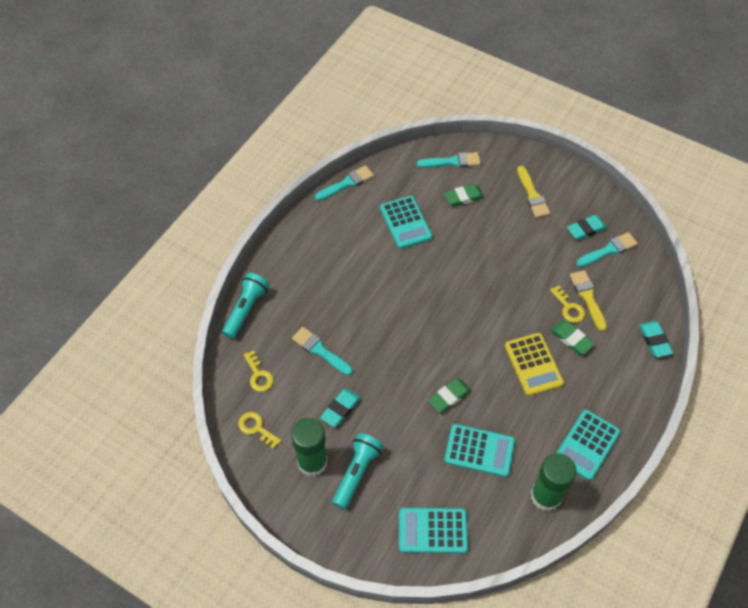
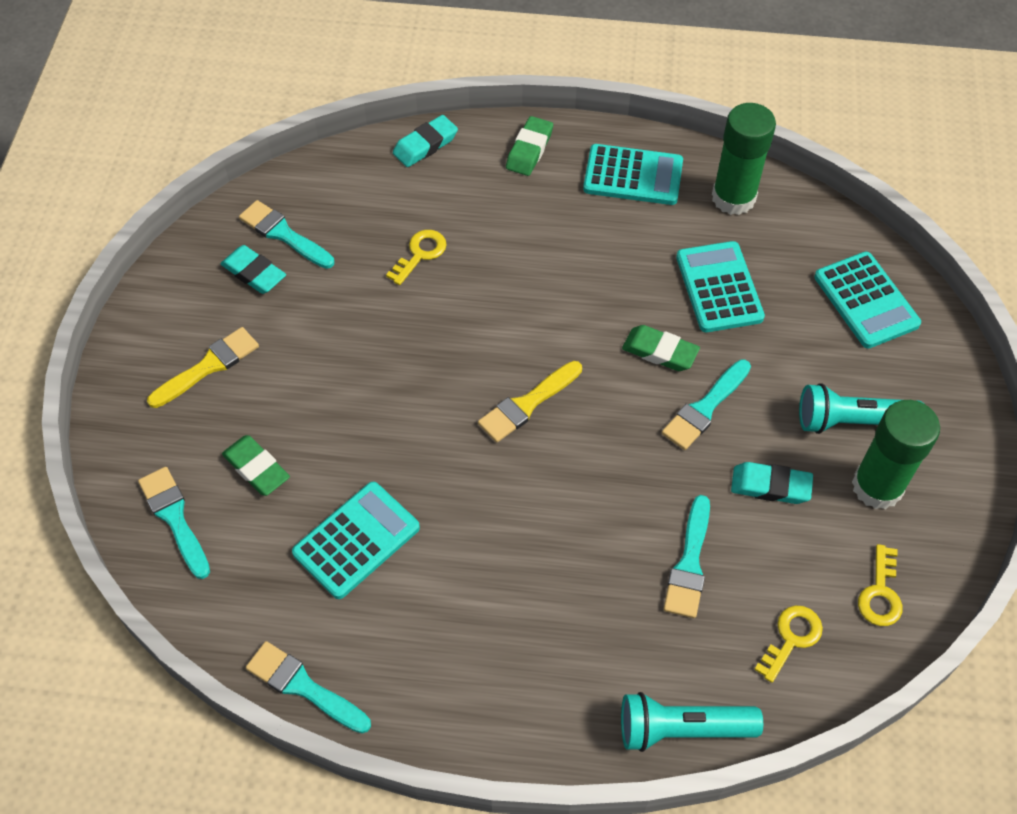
camera: 115 degrees left, 0 degrees up
(402, 401) = (705, 408): none -> turquoise brush
(533, 364) = (544, 268): yellow calculator -> none
(571, 339) = (474, 236): green eraser -> green eraser (529, 150)
(587, 297) = (388, 237): yellow brush -> yellow brush (527, 404)

